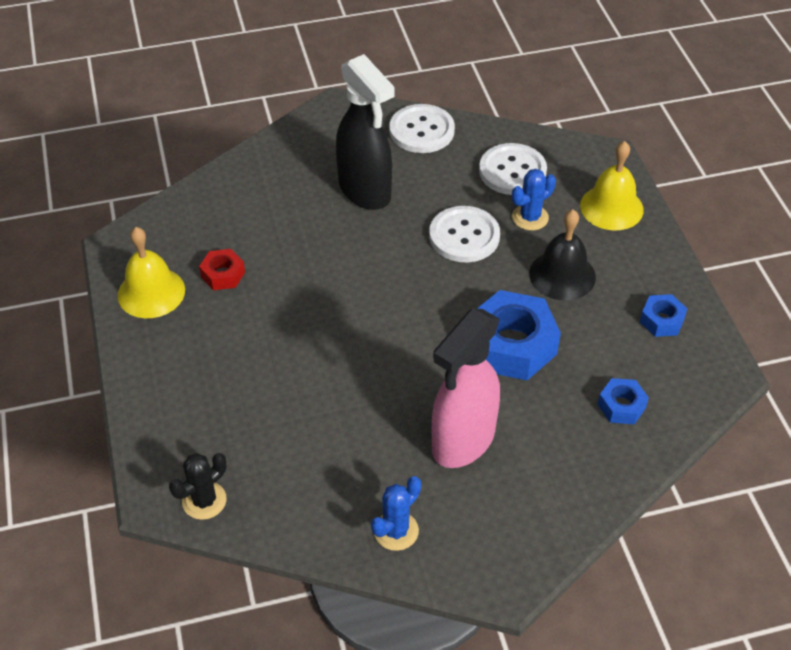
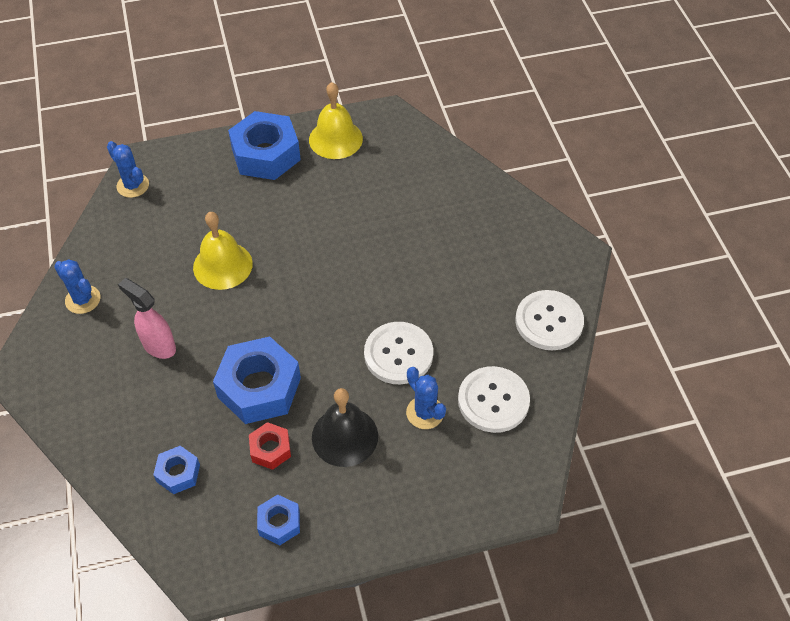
camera: 90 degrees right, 5 degrees up
(167, 359) = (266, 154): none -> blue nut
(204, 501) = (133, 185): black cactus -> blue cactus
(223, 274) = (353, 181): red nut -> red nut (270, 449)
(365, 191) = (457, 276): black spray bottle -> none
(462, 441) = (158, 346): pink spray bottle -> pink spray bottle, size x0.59
(611, 207) = (442, 492): yellow bell -> yellow bell (222, 265)

